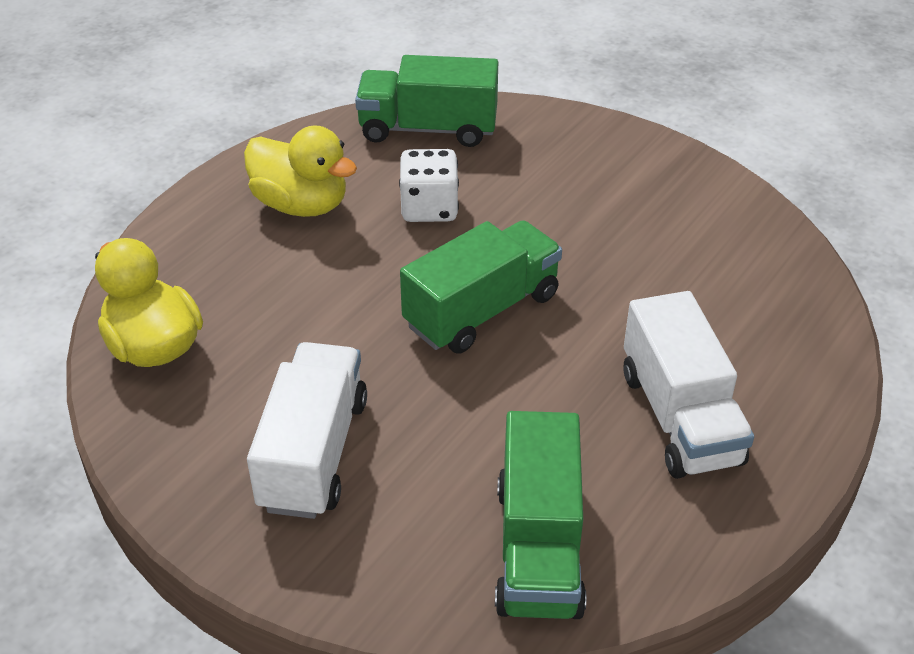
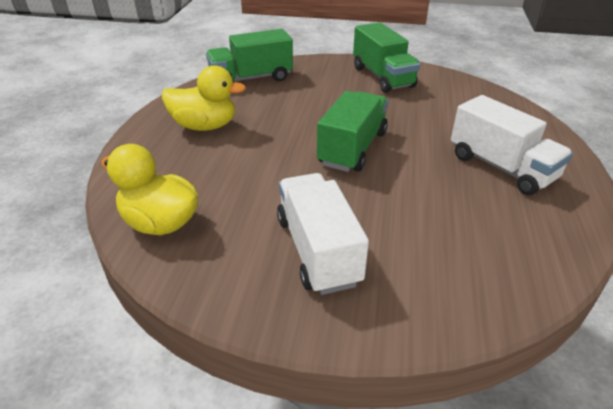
camera: 25 degrees left, 5 degrees down
(429, 208) = (281, 111): white dice -> none
(538, 548) = (497, 256): green truck -> green truck (382, 77)

